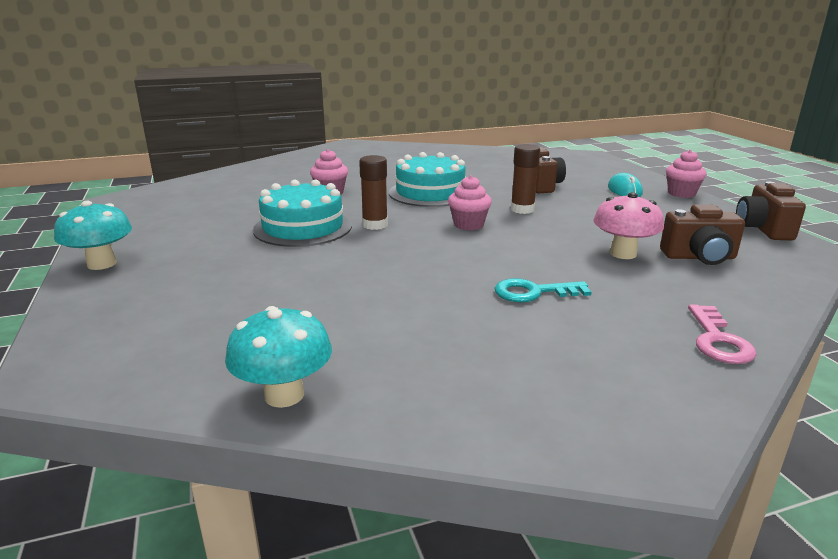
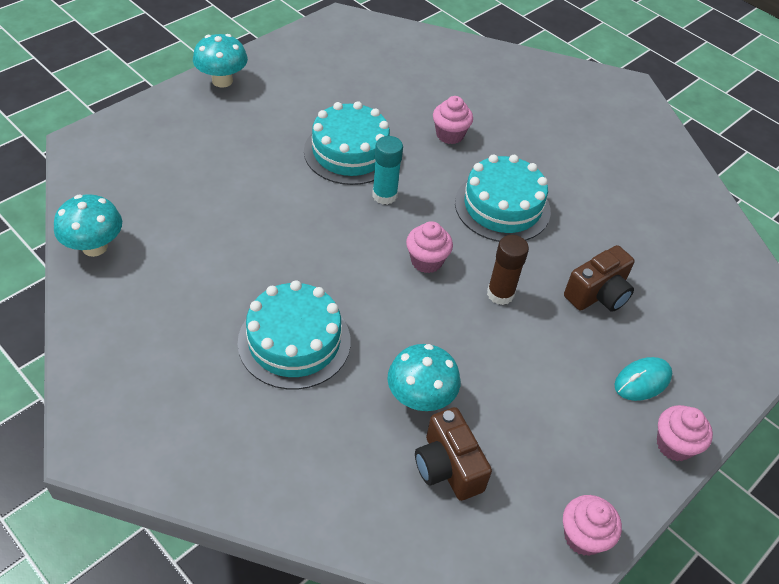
camera: 60 degrees right, 25 degrees up
(375, 225) = (384, 195): brown glue stick -> turquoise glue stick
(533, 292) = (294, 341): turquoise key -> turquoise cake
(623, 254) = (420, 398): pink mushroom -> turquoise mushroom
(718, 340) = (260, 482): pink key -> none
(763, 229) = (583, 537): brown camera -> pink cupcake

